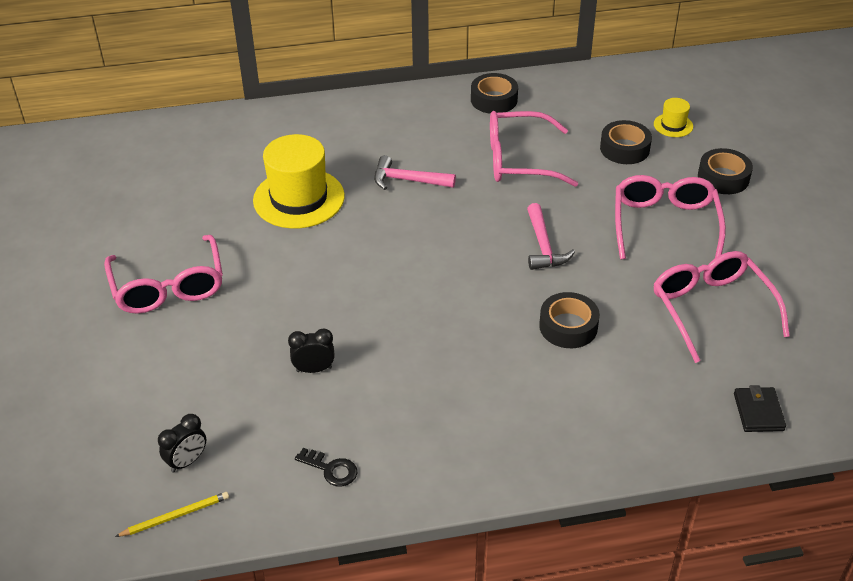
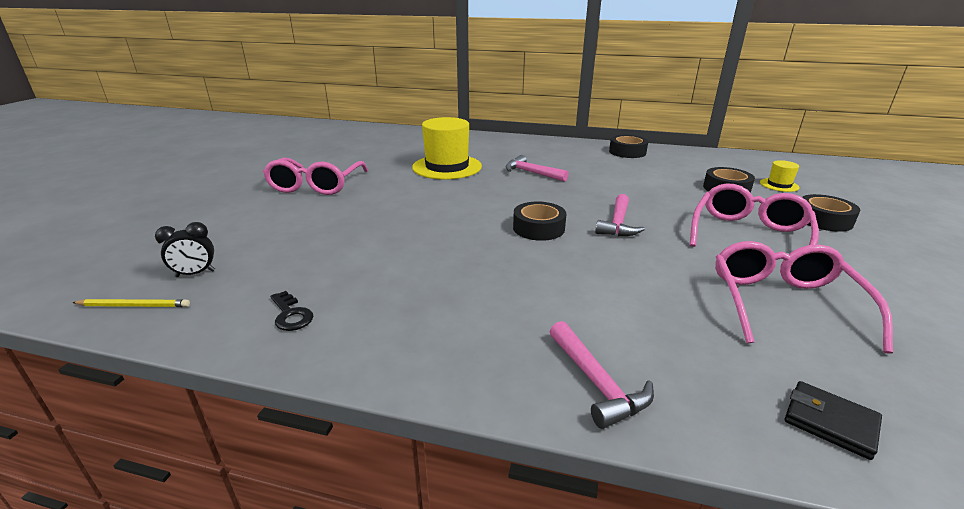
camera: 25 degrees right, 15 degrees down
(314, 369) = (357, 247): black clock -> none
(519, 160) = (628, 179): pink glasses -> none
(568, 326) = (608, 277): black tape -> black tape (538, 228)
(608, 438) = (597, 383): none -> pink hammer
(758, 412) = (830, 422): black wallet -> black wallet turned 75 degrees counterclockwise

